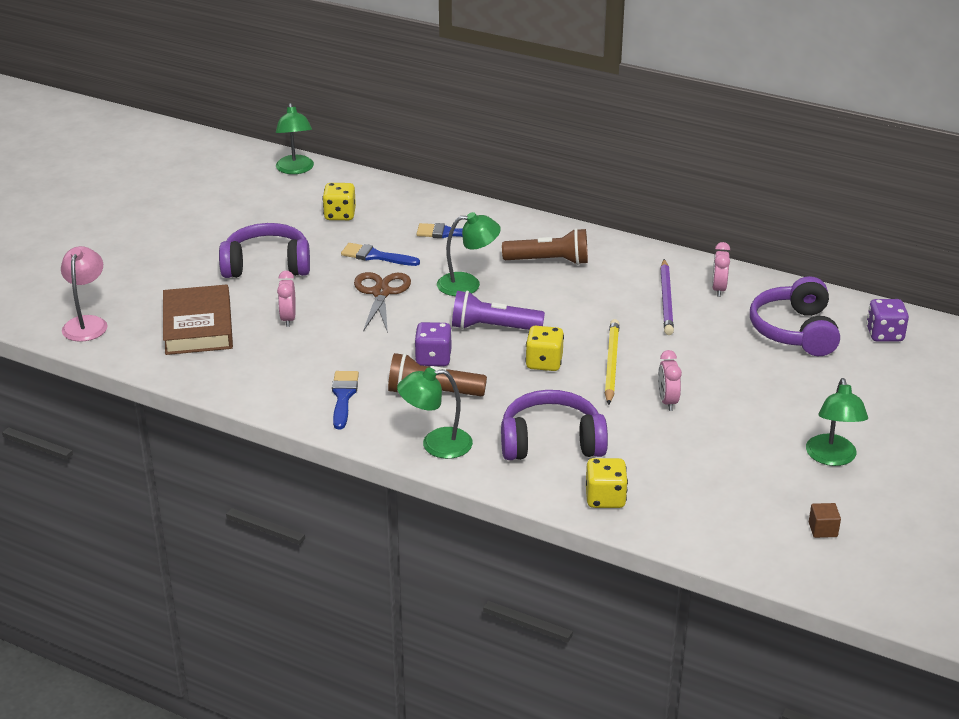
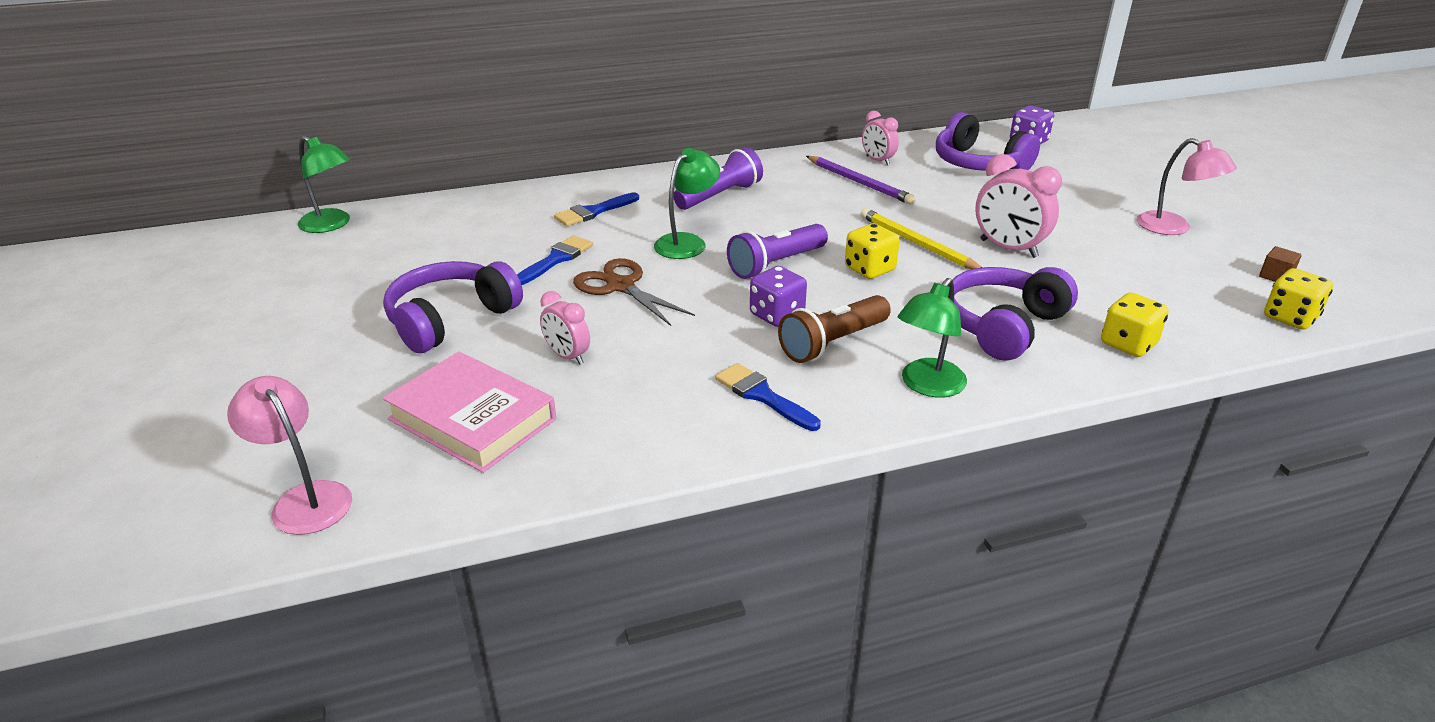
camera: 45 degrees left, 0 degrees up
(198, 326) = (472, 419): brown book -> pink book
(340, 215) = (453, 242): yellow dice -> yellow dice (1290, 318)
(375, 256) = (556, 259): blue brush -> blue brush turned 150 degrees clockwise
(549, 261) = (720, 196): brown flashlight -> purple flashlight
(667, 401) = (1008, 248): pink clock -> pink clock, size x1.64
(832, 458) = (1173, 228): green lamp -> pink lamp

